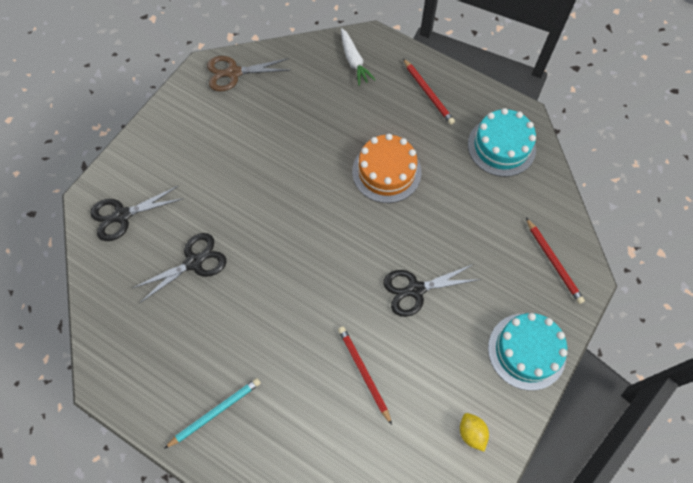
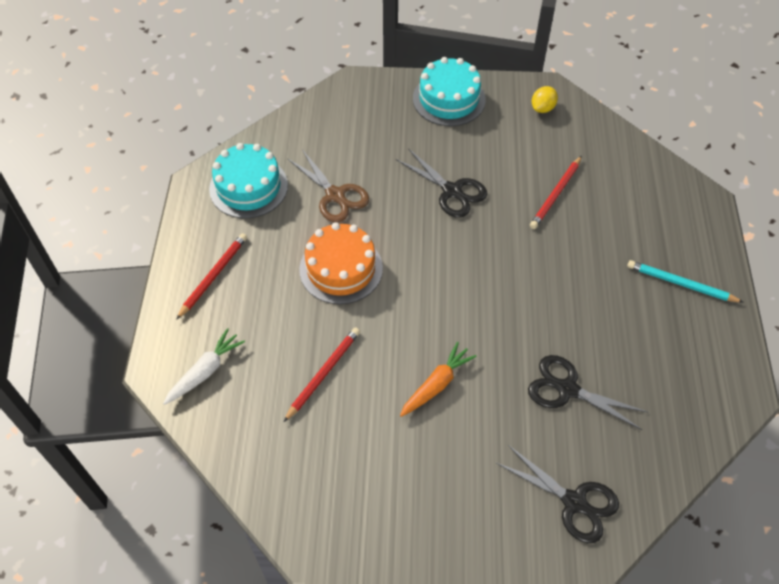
camera: 120 degrees left, 10 degrees down
(234, 73) = (298, 502): brown scissors -> brown scissors (335, 195)
(255, 183) = (436, 384): none -> orange carrot
(553, 262) = (353, 108): red pencil -> red pencil (323, 373)

